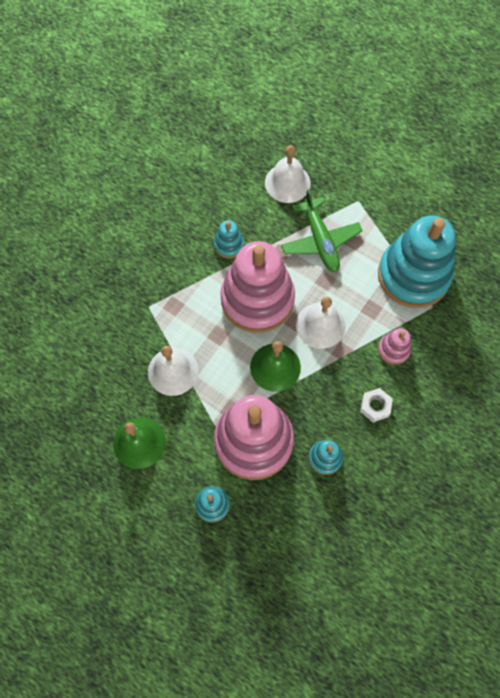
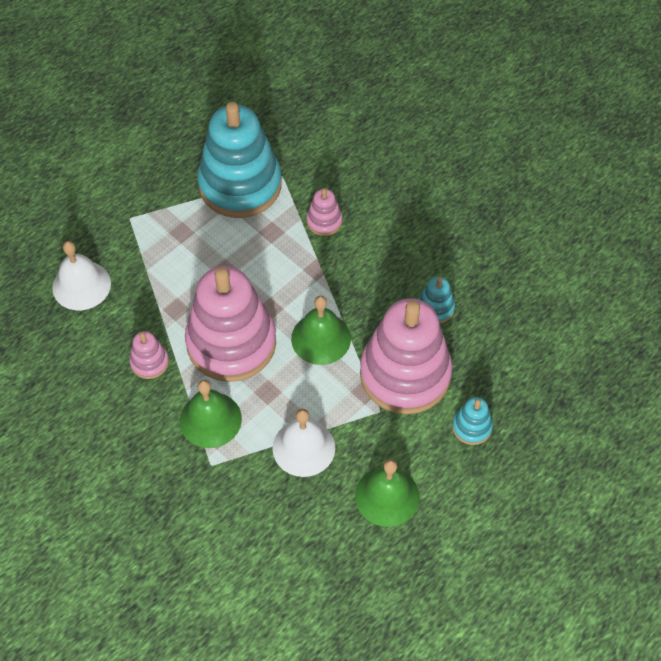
camera: 80 degrees left, 10 degrees down
(186, 298) = (210, 419): none -> green bell
(229, 245) = (149, 362): turquoise stacking toy -> pink stacking toy
(320, 241) = (171, 265): green plane -> none
(320, 325) = (279, 284): white bell -> none
(375, 406) = (386, 251): white nut -> none

